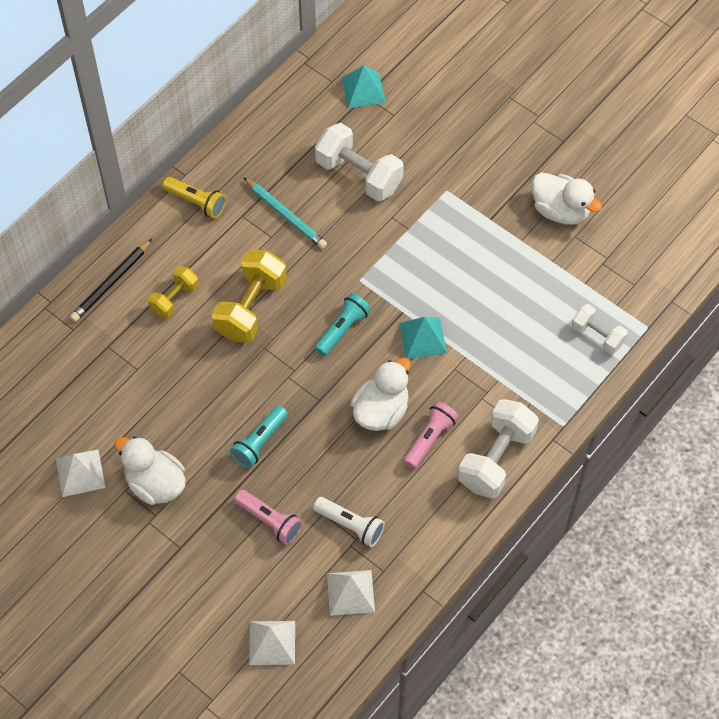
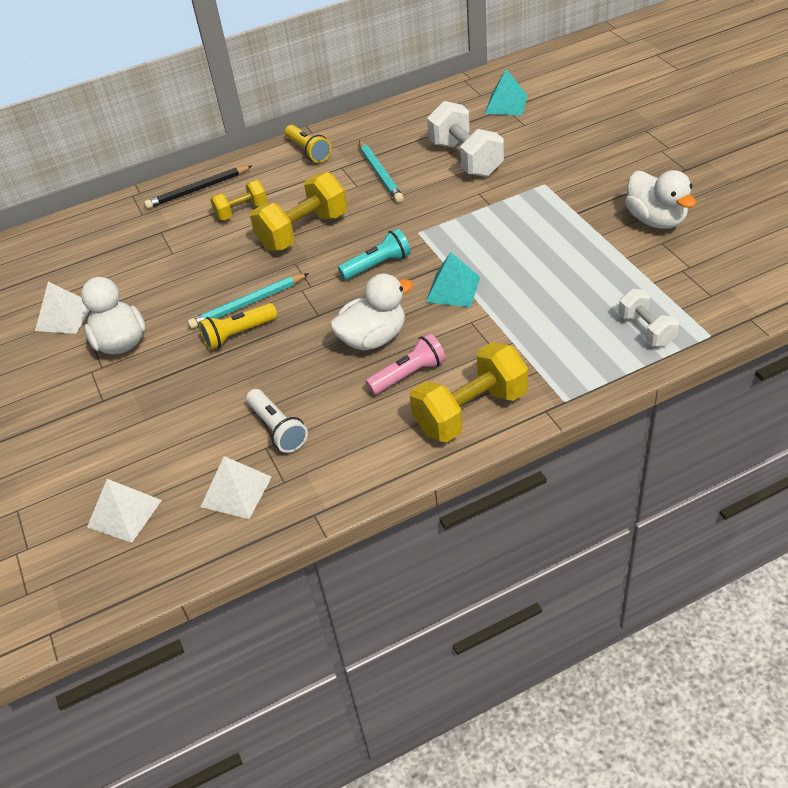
camera: 30 degrees right, 15 degrees down
(248, 407) = (248, 304): none -> turquoise pencil
(259, 442) = (238, 334): turquoise flashlight -> yellow flashlight
(270, 521) = (201, 402): pink flashlight -> none
(496, 459) = (470, 412): white dumbbell -> yellow dumbbell

